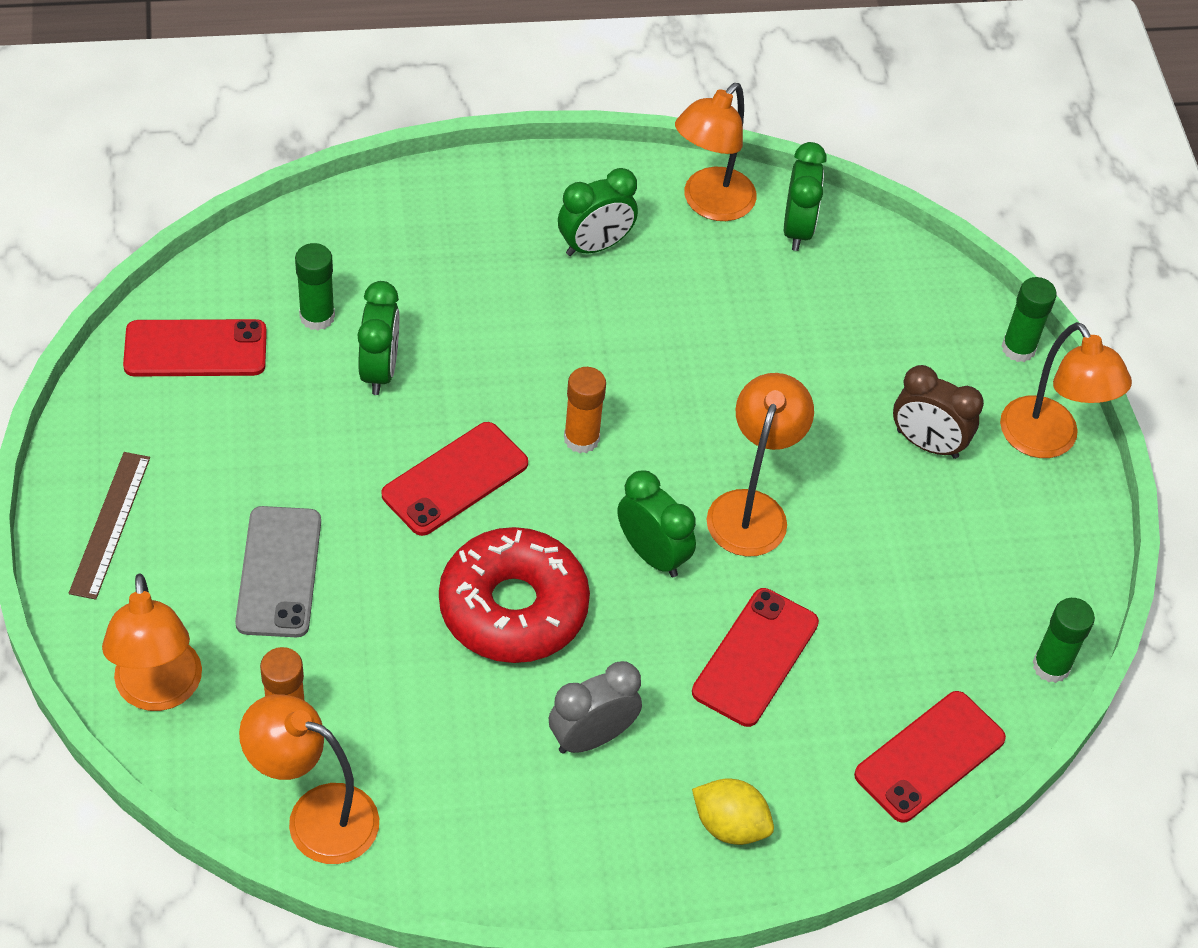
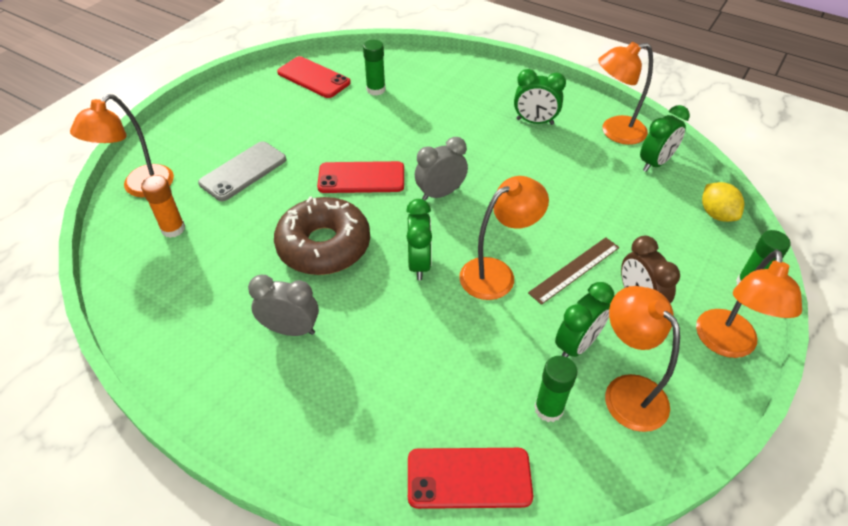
camera: 45 degrees right, 5 degrees down
(110, 524) = (204, 119): brown ruler -> brown ruler (574, 269)
(315, 816) = (130, 278): orange lamp -> orange lamp (627, 391)
(379, 370) = (378, 120): green clock -> green clock (576, 345)
(513, 607) = (324, 245): red donut -> brown donut
(581, 438) = (440, 193): orange glue stick -> grey clock
(729, 825) = (309, 428): yellow lemon -> yellow lemon (716, 214)
(755, 657) = (420, 348): red phone -> none
(1051, 666) = (608, 480): green glue stick -> green glue stick (548, 409)

